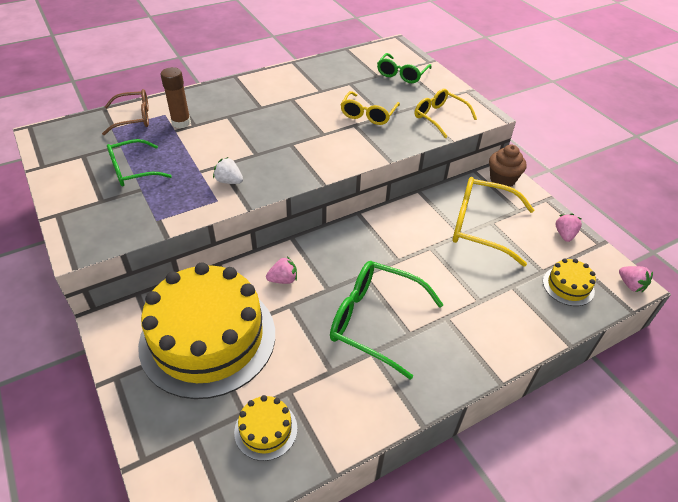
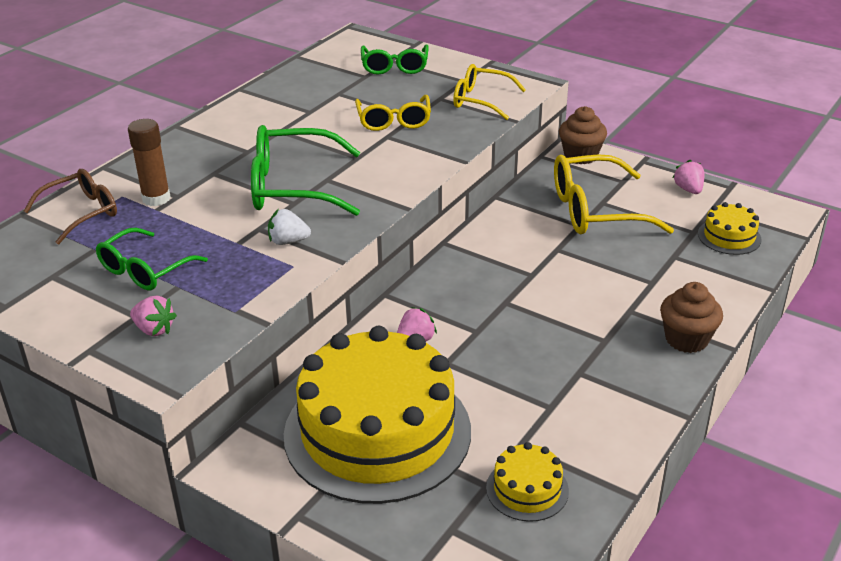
camera: 25 degrees left, 10 degrees down
(374, 321) = (556, 342): green glasses -> green glasses (292, 187)
(470, 359) = (686, 339): none -> brown cupcake
(630, 285) = (787, 214): pink strawberry -> pink strawberry (154, 329)

